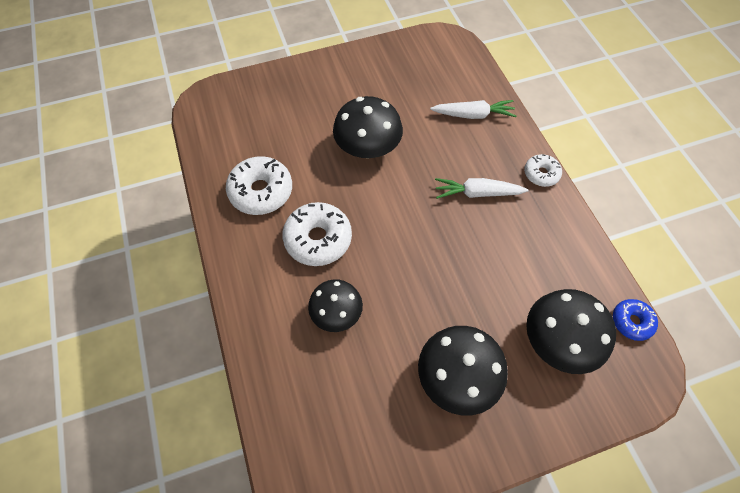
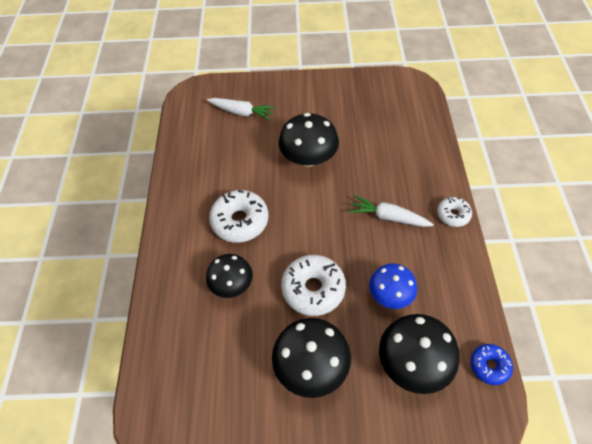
camera: 20 degrees right, 5 degrees down
(261, 191) = (209, 172): white donut -> white donut (313, 289)
(473, 115) = (410, 151): white carrot -> white carrot (242, 112)
(509, 276) = (390, 294): none -> blue mushroom

